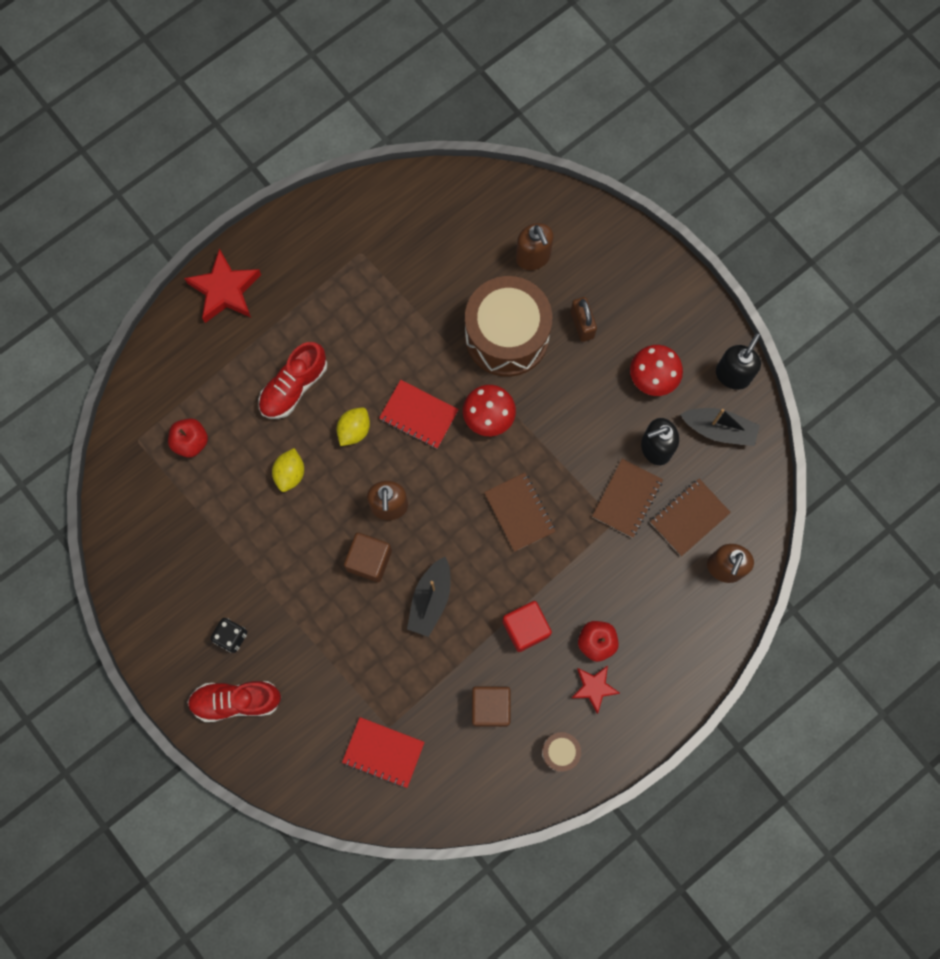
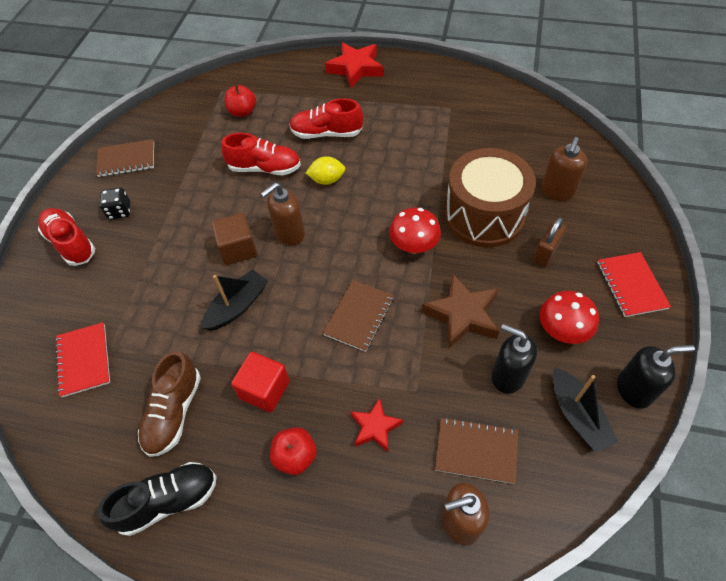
camera: 55 degrees right, 20 degrees down
(290, 474) = (264, 168): yellow lemon -> red shoe
(419, 415) = (373, 206): red notebook -> red notebook (631, 285)
(430, 599) = (237, 306): black boat -> black boat turned 150 degrees clockwise
(490, 707) = (174, 412): brown cube -> brown shoe
(560, 752) = (168, 501): brown drum -> black shoe
(582, 435) = (462, 315): none -> brown star
(594, 688) = (250, 486): red star -> red star (375, 427)
(627, 499) = (443, 386): brown notebook -> brown notebook (126, 159)

